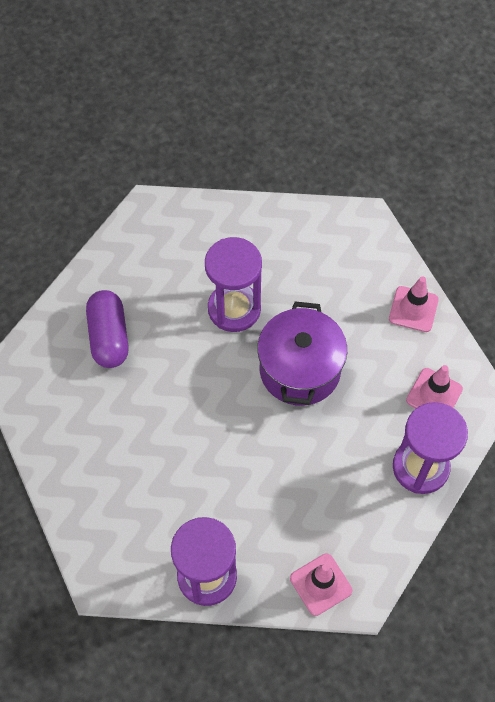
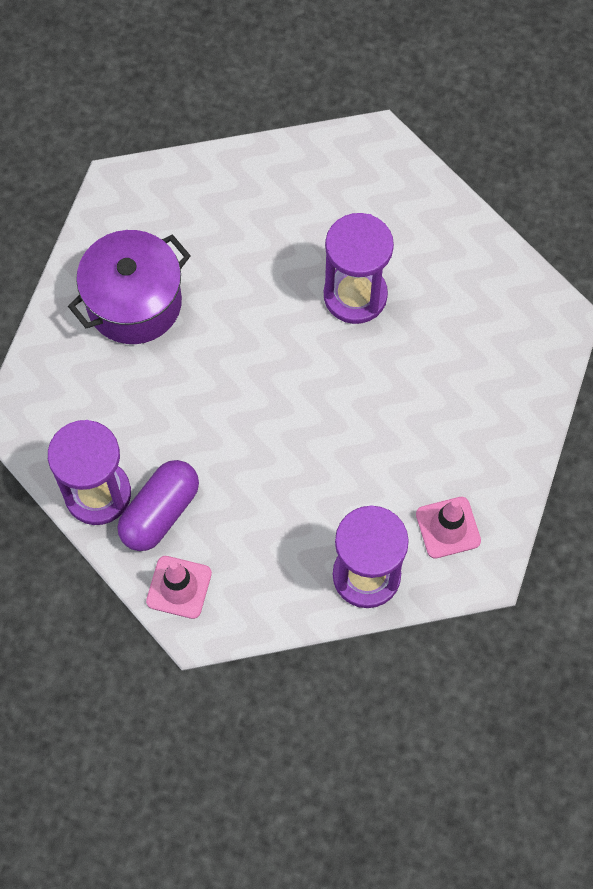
camera: 45 degrees right, 5 degrees up
(109, 337) = (225, 226): purple capsule -> purple capsule (160, 512)
(300, 369) = (354, 398): purple pot -> purple pot (134, 303)
(413, 309) = (514, 438): pink traffic cone -> none

